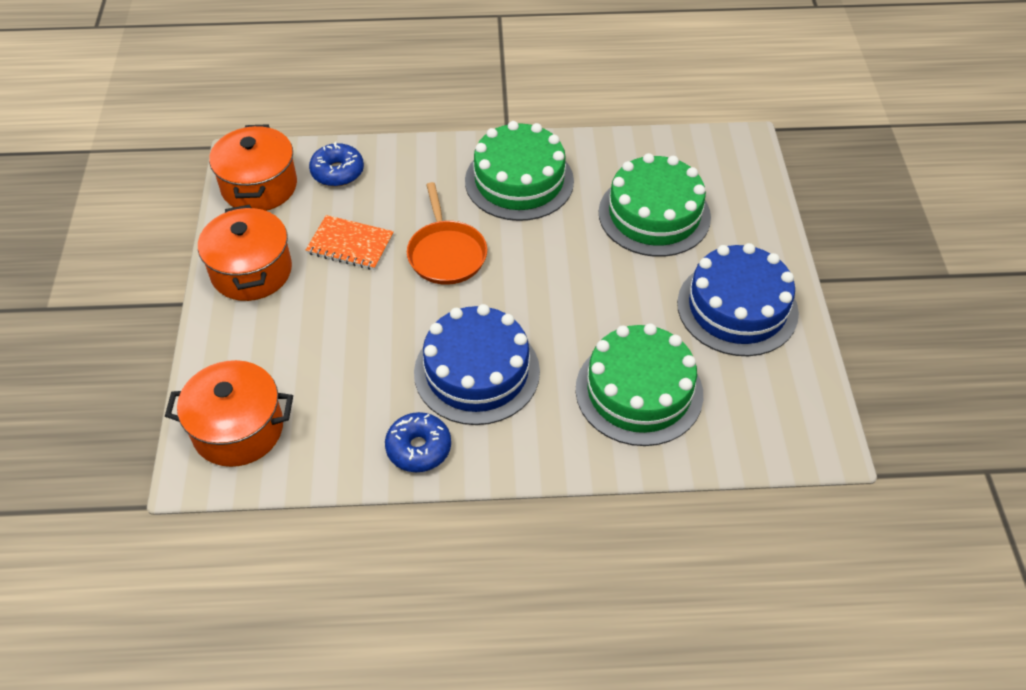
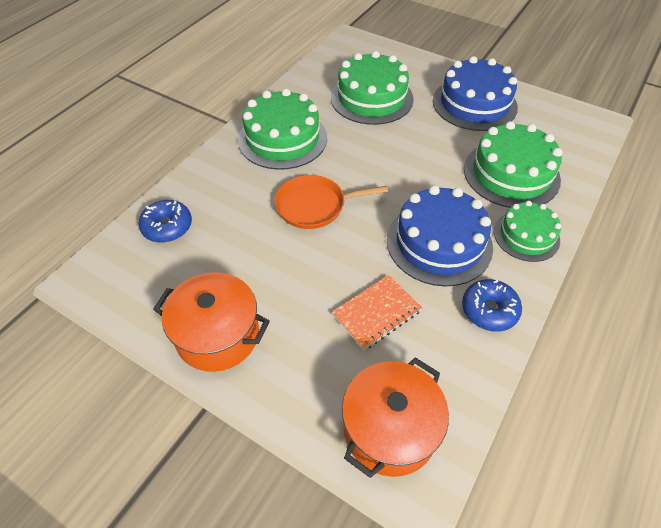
camera: 55 degrees left, 0 degrees up
(259, 186) = (126, 284): orange pot -> none
(350, 244) = (252, 255): orange notebook -> orange notebook (376, 313)
(446, 254) = (314, 206): orange pan -> orange pan turned 150 degrees clockwise
(548, 441) = (526, 236): none -> green cake

